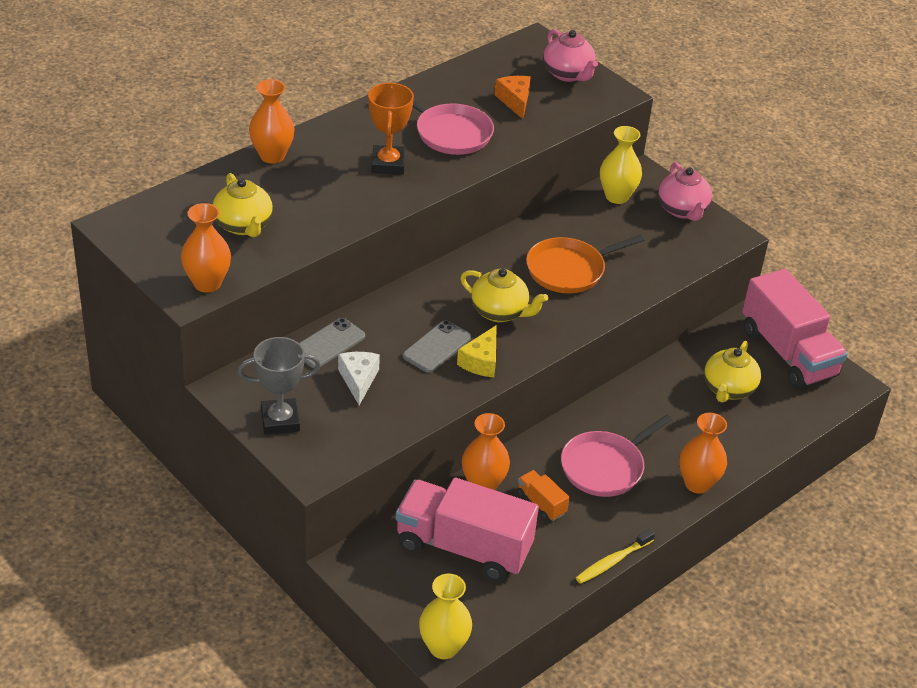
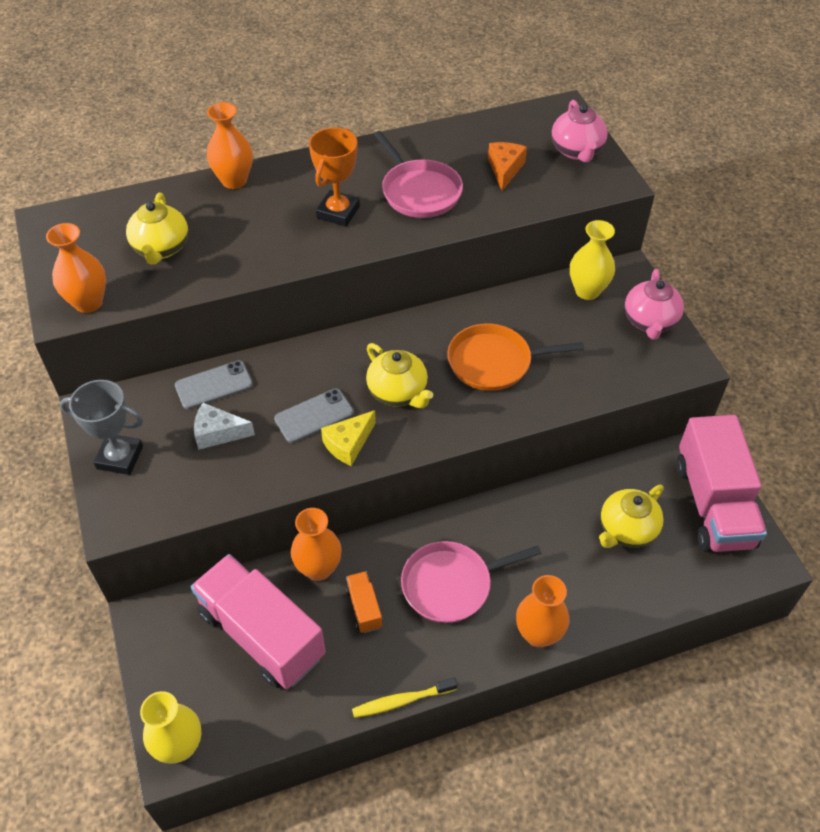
camera: 25 degrees right, 10 degrees up
(358, 380) = (218, 433): white cheese -> white cheese turned 105 degrees counterclockwise

